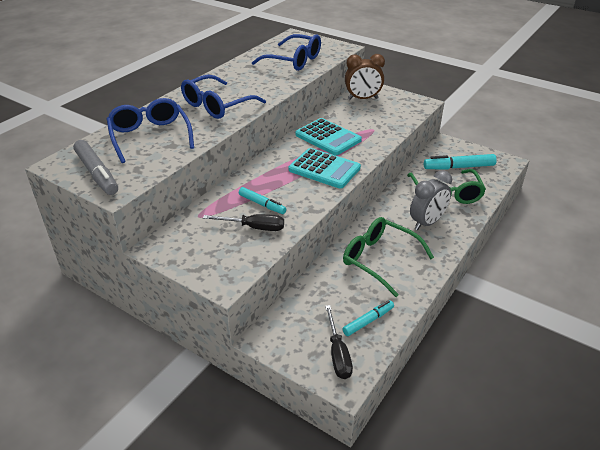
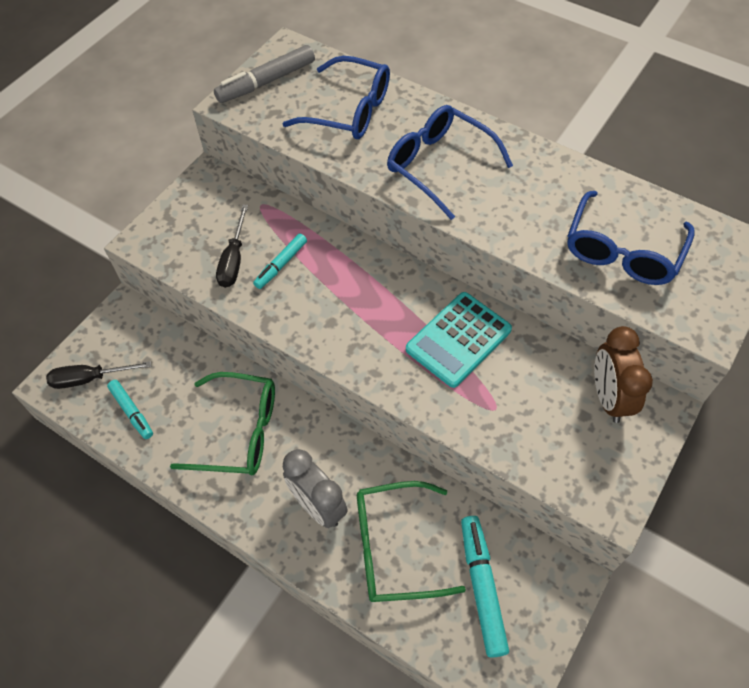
camera: 90 degrees right, 20 degrees up
(150, 136) = (349, 111): blue glasses -> blue glasses turned 45 degrees clockwise
(324, 169) = (365, 334): turquoise calculator -> none
(379, 259) = (239, 432): green glasses -> green glasses turned 60 degrees clockwise

